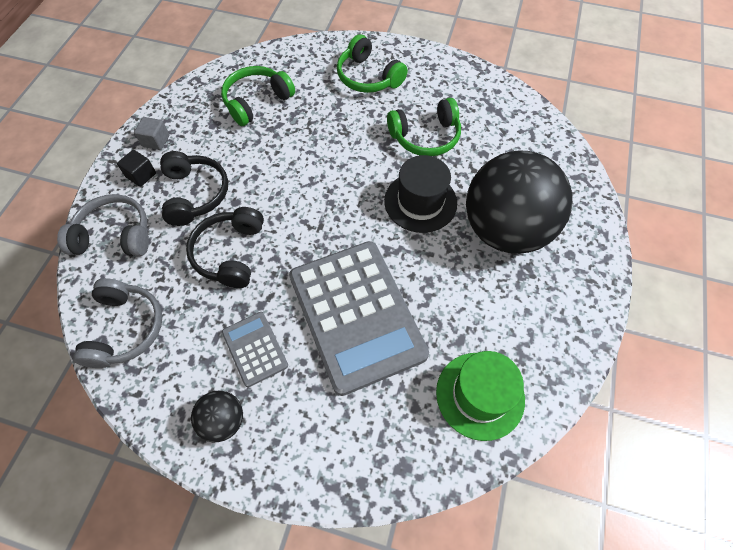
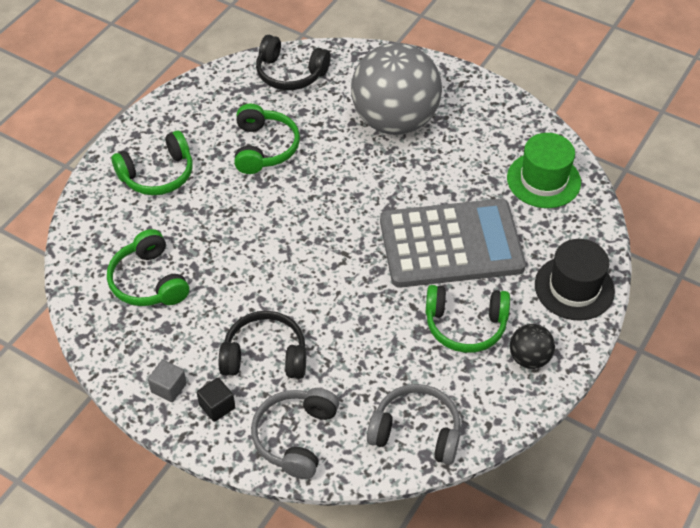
camera: 75 degrees left, 10 degrees down
(230, 253) = (353, 332): black headphones -> black headphones (290, 74)
(255, 349) = (465, 325): grey calculator -> green headphones
(420, 202) = (343, 171): black hat -> black hat (574, 288)
(505, 230) = (395, 121): black ball -> grey ball

